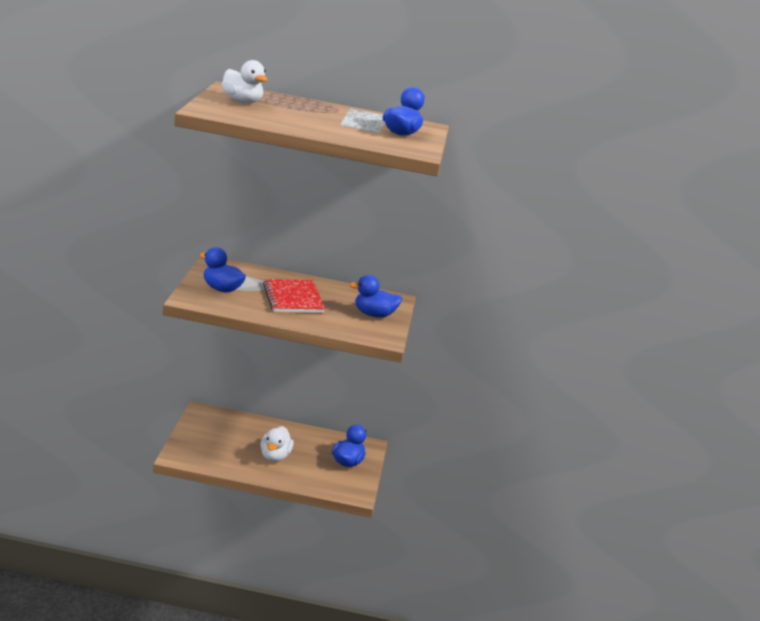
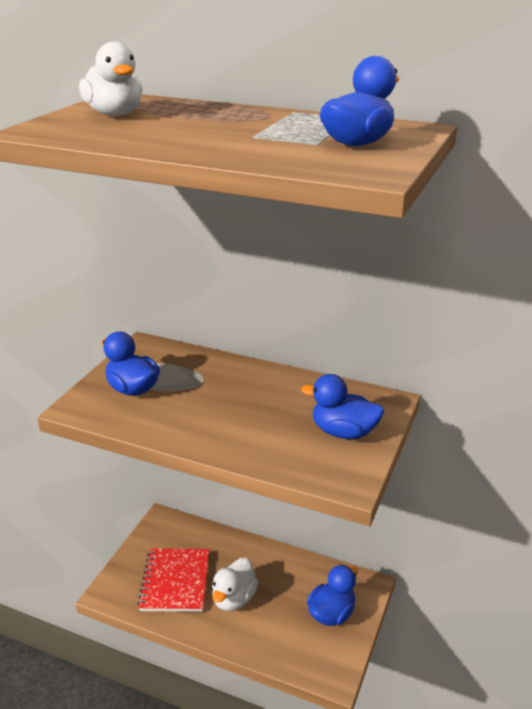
camera: 20 degrees right, 5 degrees up
(293, 298) = (228, 403): red notebook -> red notebook (175, 581)

